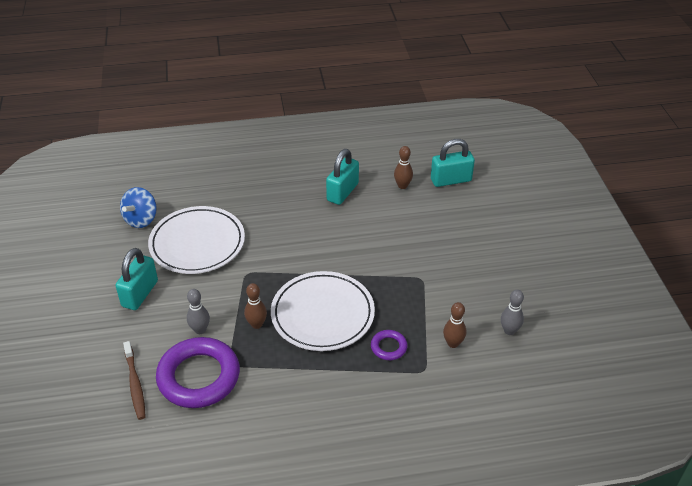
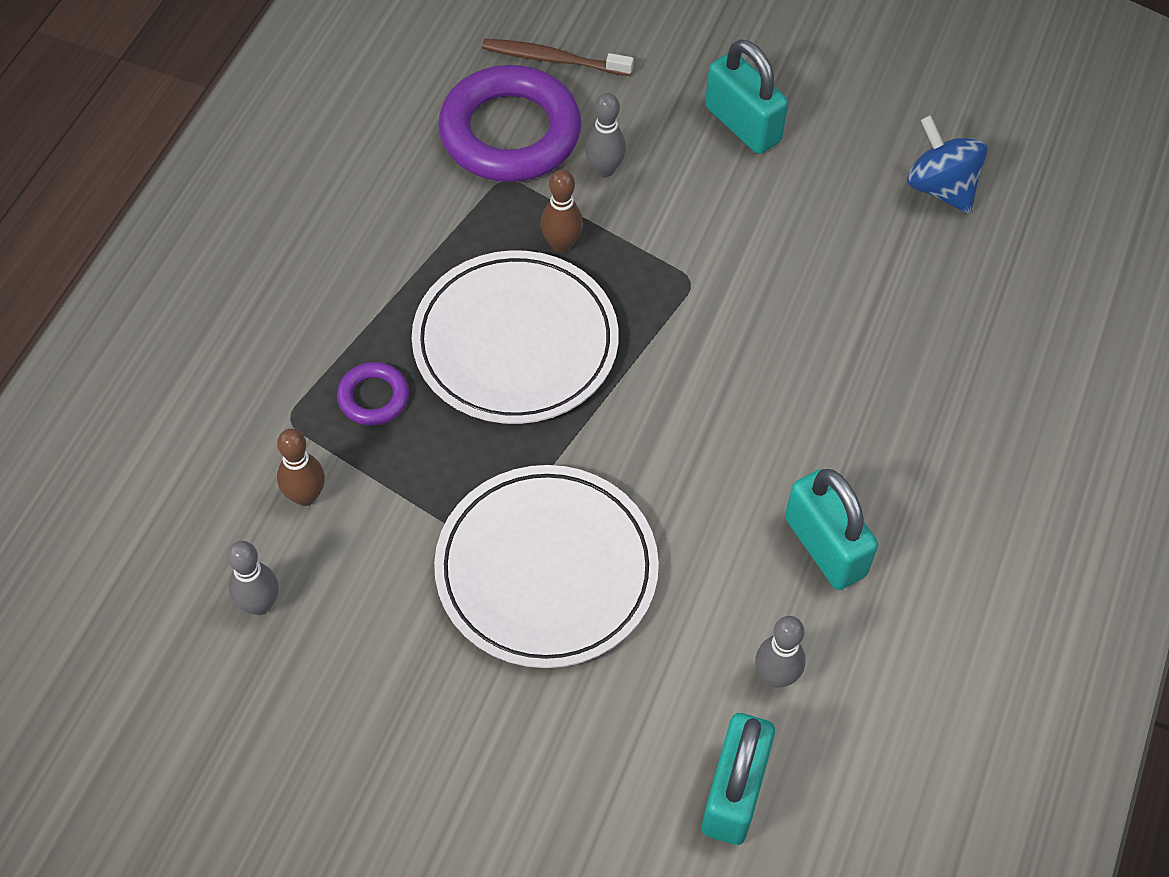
camera: 120 degrees right, 15 degrees up
(197, 243) = (819, 243): white plate -> white plate (546, 570)
(402, 186) = (775, 676): brown bowling pin -> grey bowling pin

